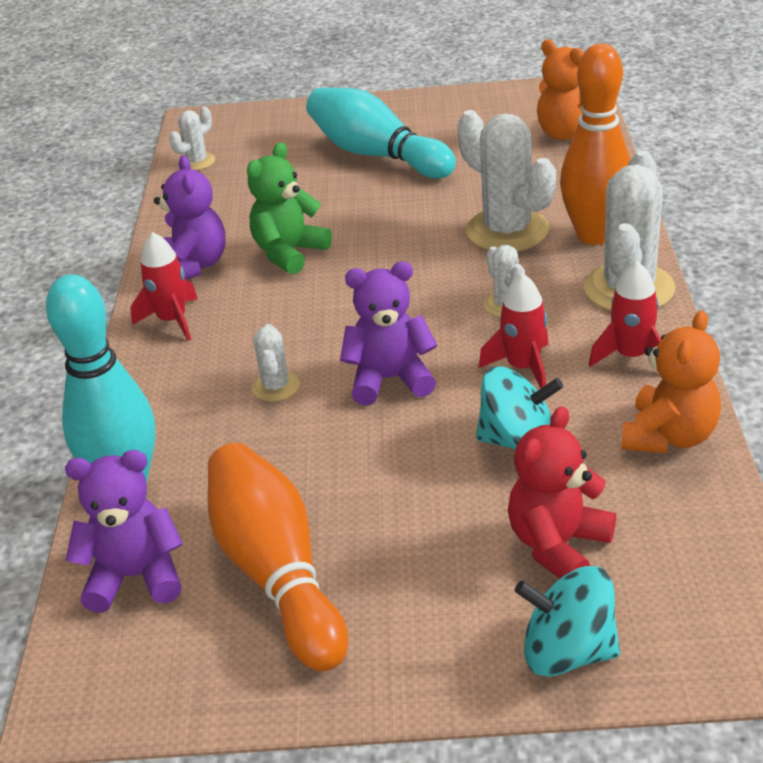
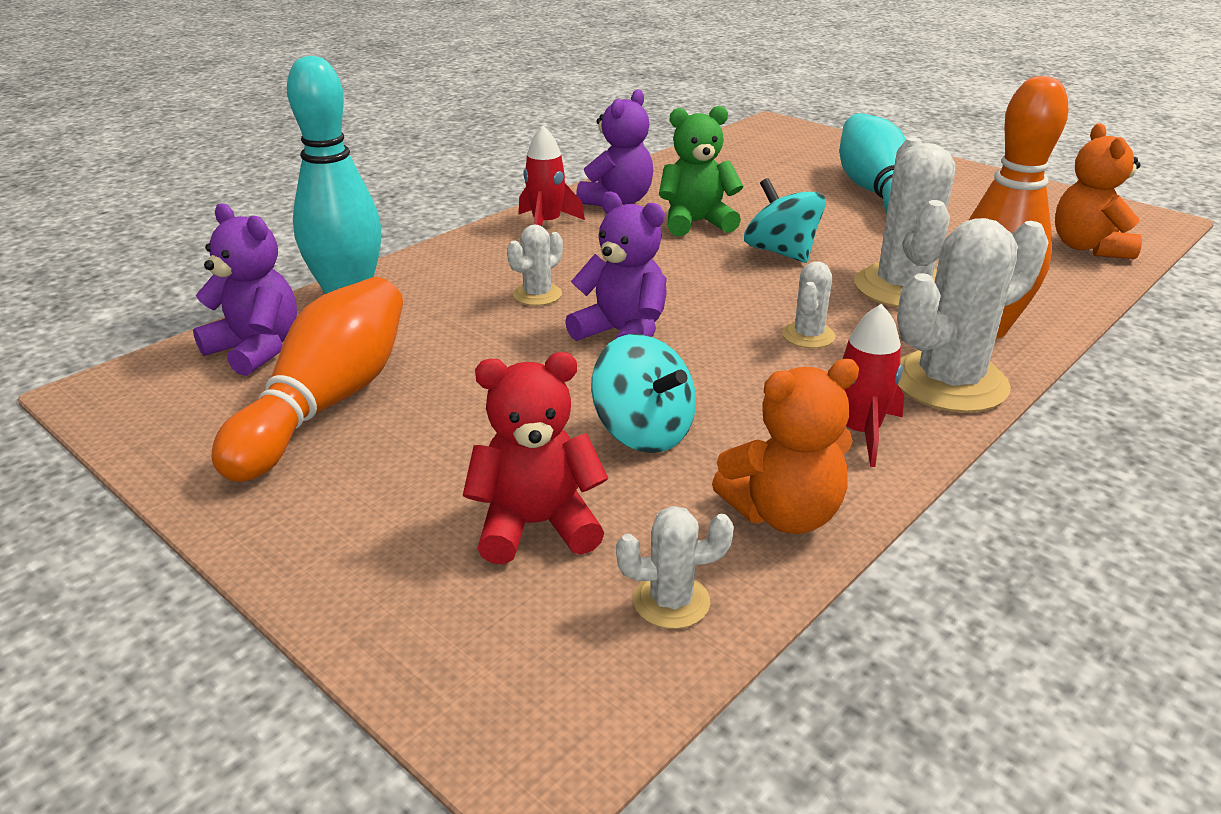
camera: 40 degrees right, 5 degrees down
(197, 162) = (730, 146): white cactus -> white cactus (671, 601)
(523, 367) = (742, 385): red rocket -> none
(567, 652) = (398, 607): turquoise spinning top -> turquoise spinning top (781, 252)

